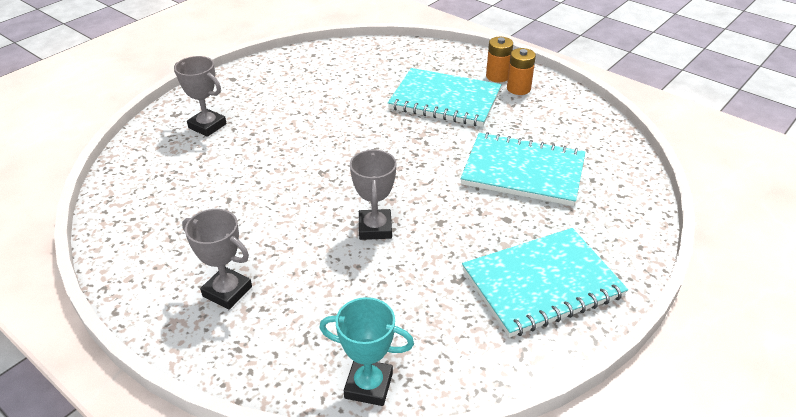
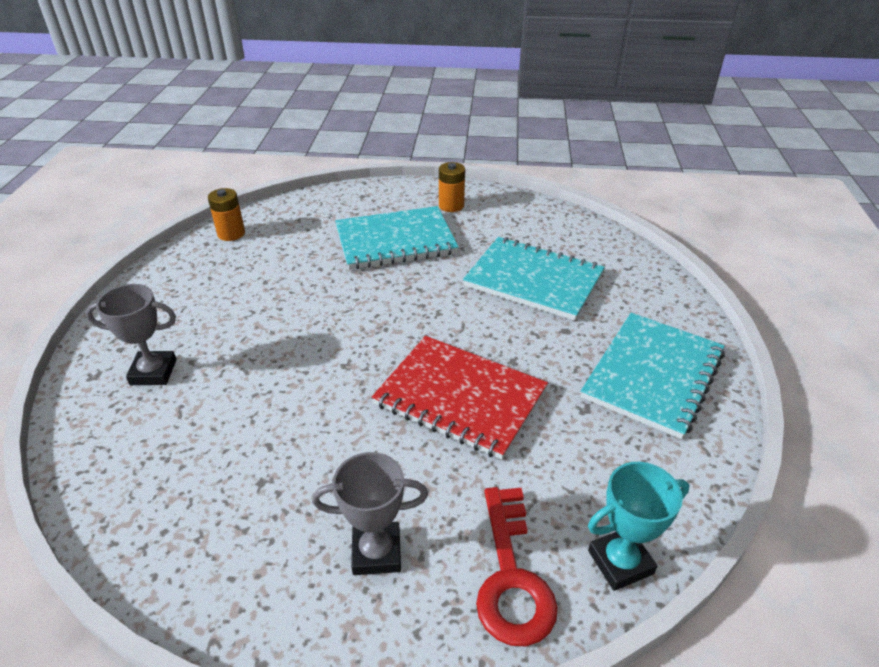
camera: 35 degrees left, 0 degrees up
(290, 351) = (512, 576): none -> red key
(375, 228) = (460, 397): grey trophy -> red notebook
(497, 76) = (421, 201): orange battery -> orange battery (231, 234)
(523, 171) = (533, 280): turquoise notebook -> turquoise notebook turned 45 degrees clockwise

